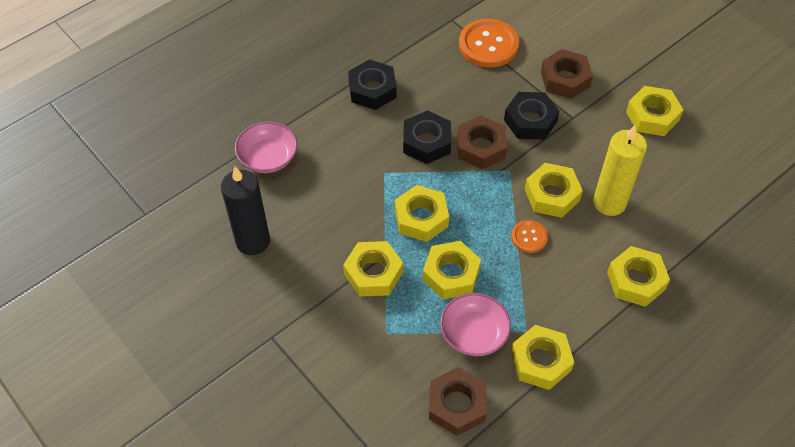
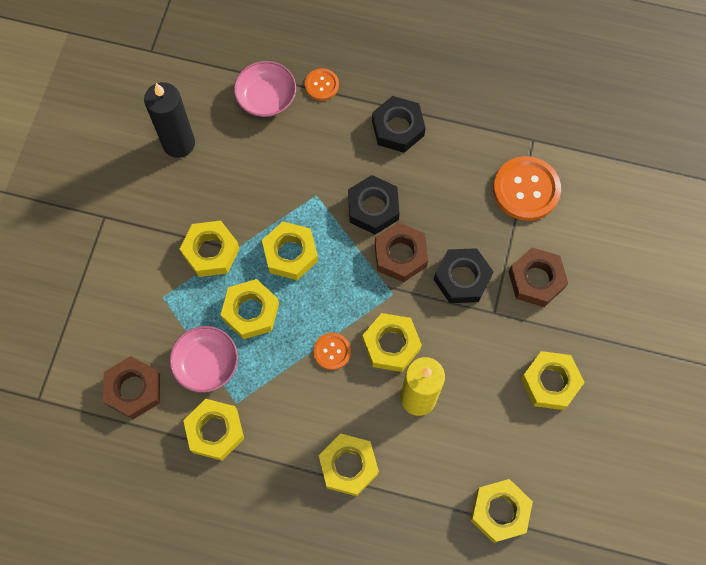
camera: 55 degrees right, 15 degrees up
(291, 116) = (321, 85): none -> orange button
(736, 203) = (499, 511): none -> yellow nut

